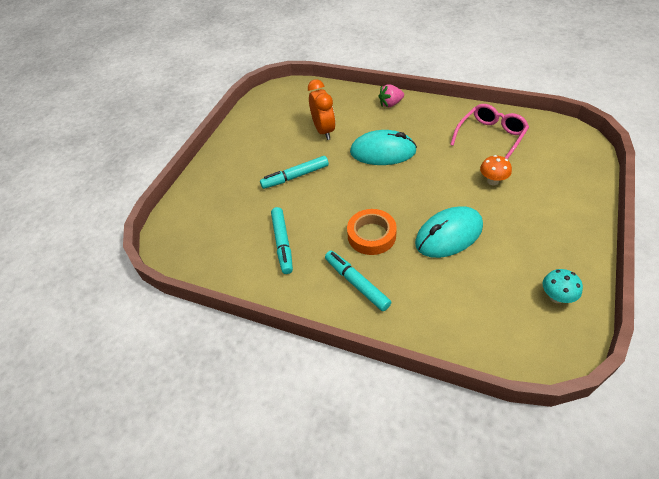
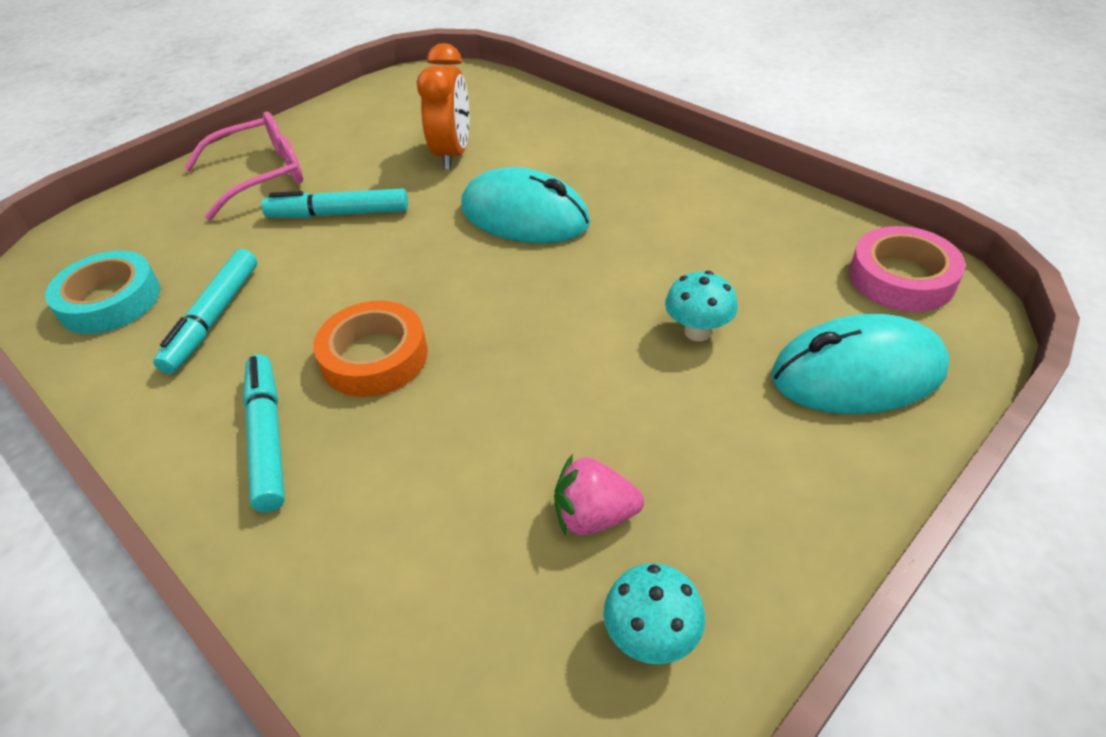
camera: 20 degrees right, 5 degrees down
(223, 252) = (110, 300): none -> turquoise tape
(390, 104) = (608, 141): pink strawberry -> pink strawberry (594, 516)
(448, 235) = (521, 408): turquoise mouse -> turquoise mouse (857, 373)
(491, 137) = (759, 247): pink glasses -> pink glasses (260, 175)
(492, 181) = (697, 332): orange mushroom -> turquoise mushroom
(552, 134) = (901, 278): none -> pink tape

